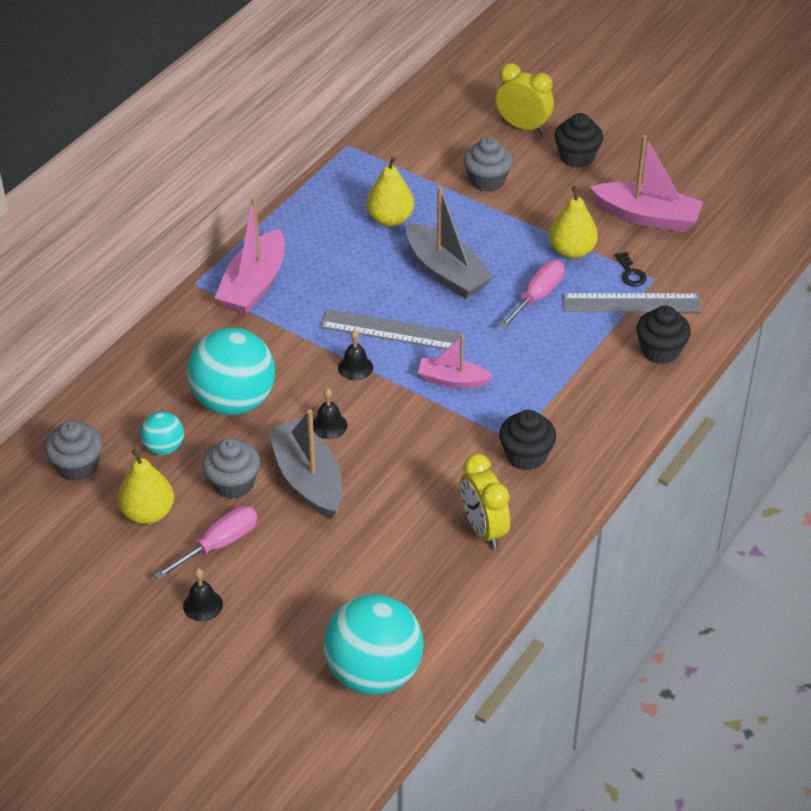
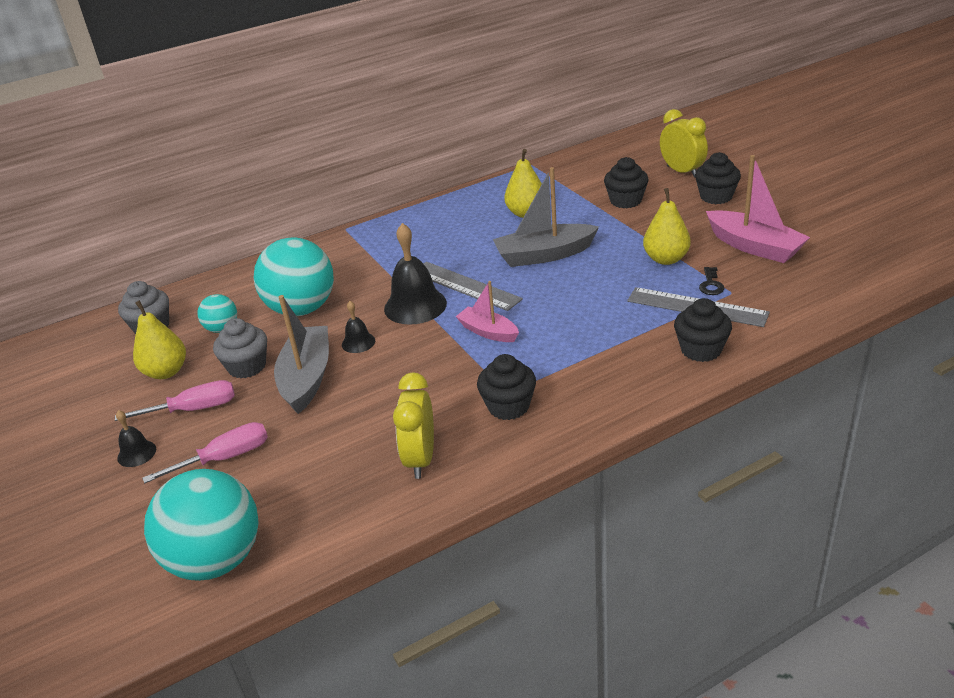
camera: 30 degrees right, 10 degrees down
(254, 285) = (386, 237): pink boat -> none
(355, 367) = (415, 306): black bell -> black bell, size x1.95
(446, 272) = (544, 255): grey boat -> grey boat turned 90 degrees clockwise
(487, 180) = (625, 201): grey cupcake -> black cupcake
(537, 296) = (611, 286): pink screwdriver -> pink screwdriver (225, 458)

